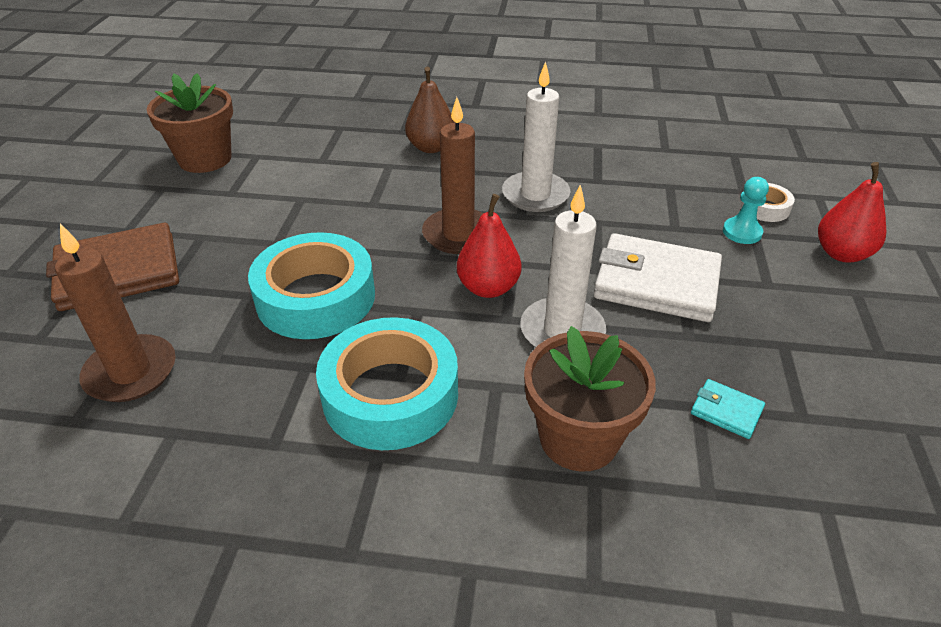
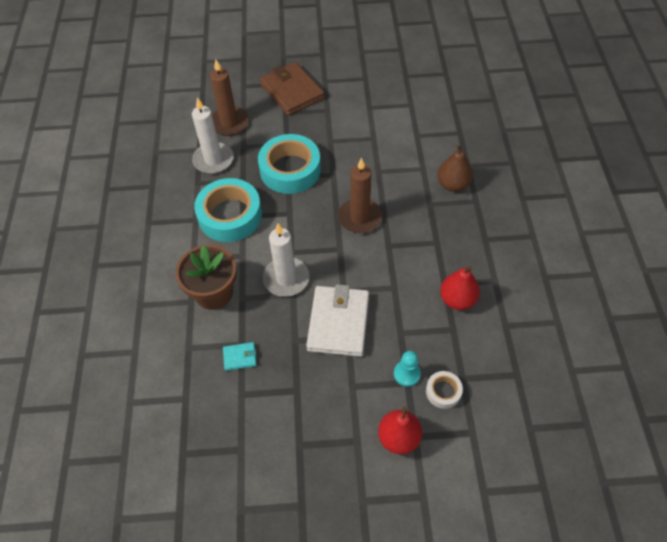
camera: 80 degrees right, 15 degrees up
(205, 159) = (399, 84): brown flower pot -> none
(488, 288) = (314, 240): red pear -> red pear (457, 299)
(535, 195) = (414, 250): white candle -> white candle (213, 160)
(726, 411) = (240, 357): turquoise wallet -> turquoise wallet turned 60 degrees clockwise

